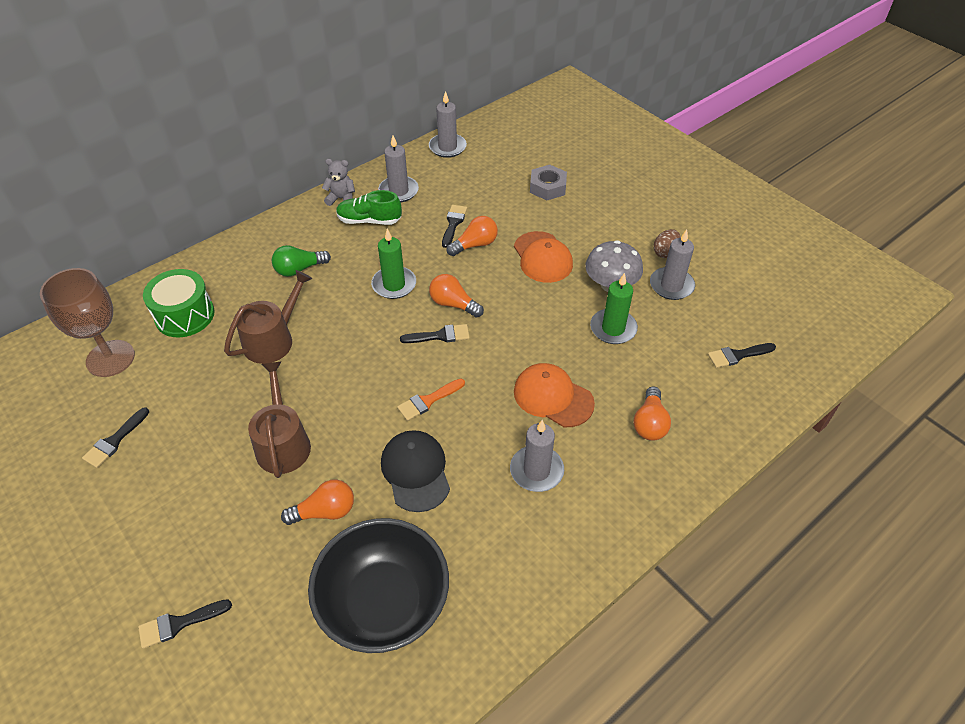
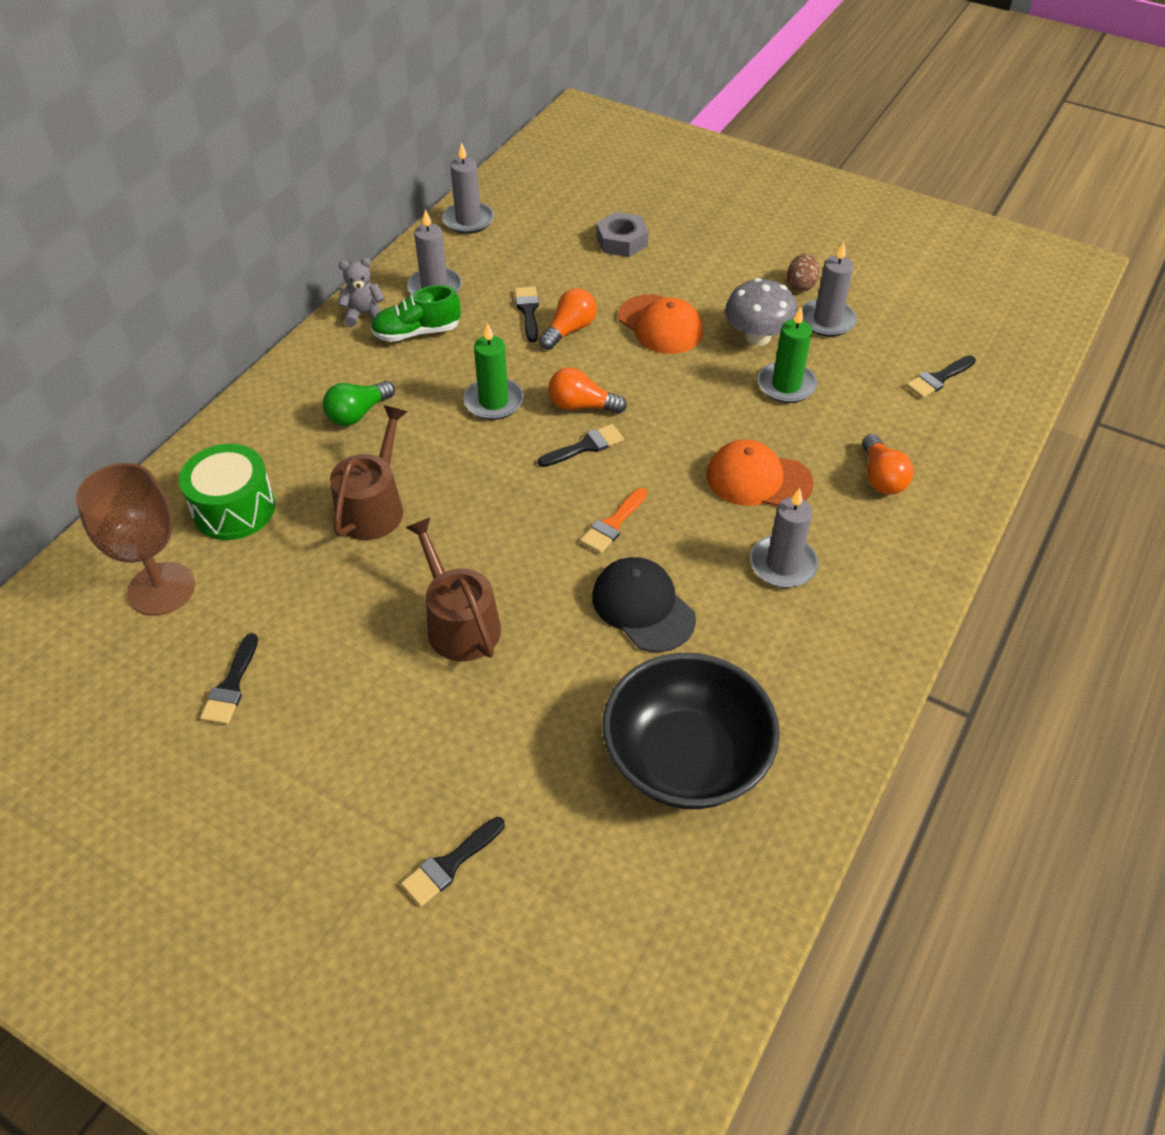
camera: 20 degrees left, 0 degrees up
(325, 511) = (558, 684): orange light bulb -> none

